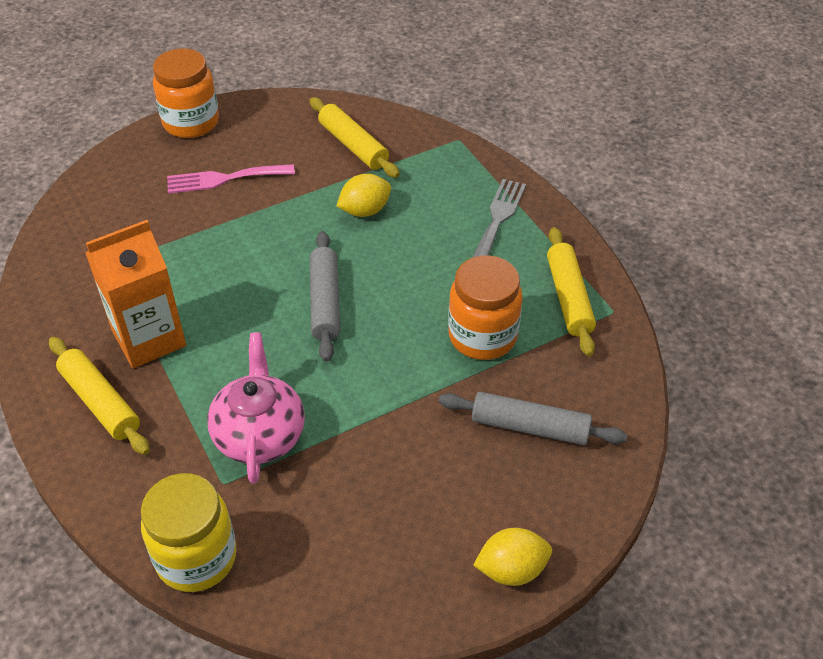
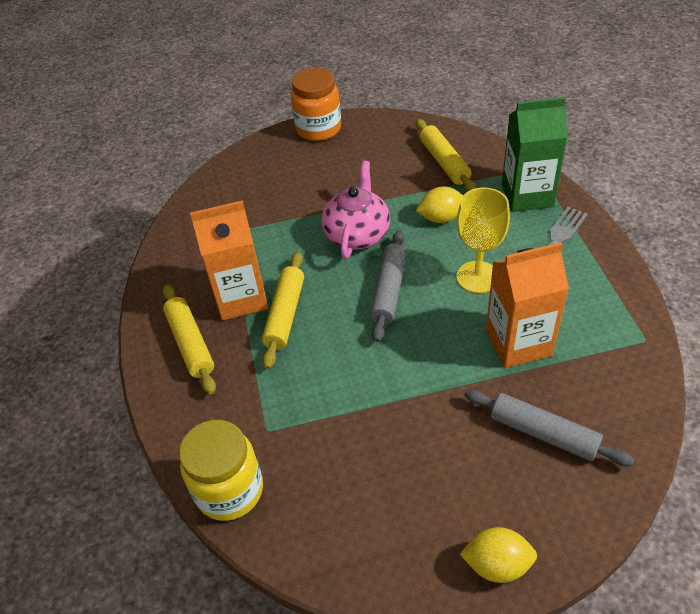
camera: 20 degrees right, 0 degrees up
(224, 179) = (333, 177): pink fork -> none
(260, 434) = (307, 394): pink teapot -> pink teapot (357, 234)
(422, 271) = (477, 277): none -> yellow goblet
(456, 172) = (527, 195): none -> green carton
(482, 336) = (518, 342): orange jar -> orange carton
(568, 298) = (605, 321): yellow rolling pin -> yellow rolling pin (285, 314)

